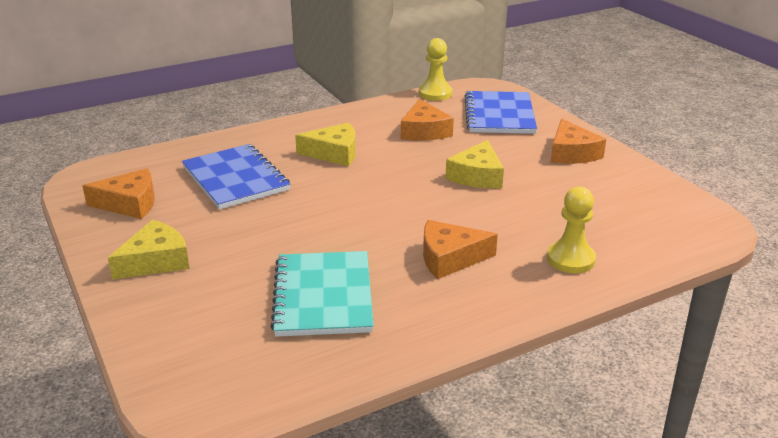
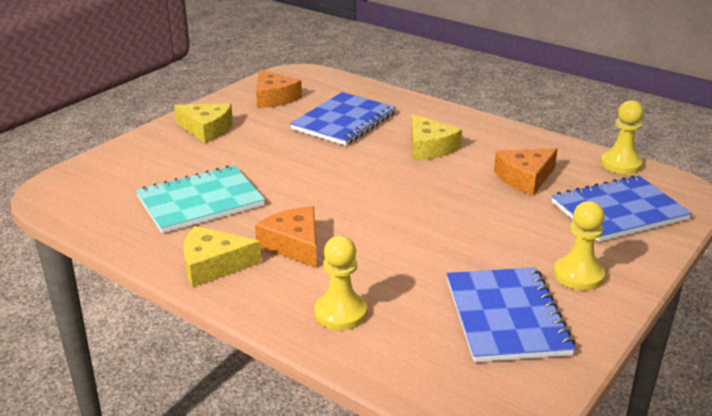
camera: 65 degrees right, 0 degrees up
(477, 176) = (460, 227): yellow cheese -> yellow cheese (213, 265)
(571, 153) = (578, 275): orange cheese -> yellow pawn
(608, 193) = (506, 316): none -> blue notebook

